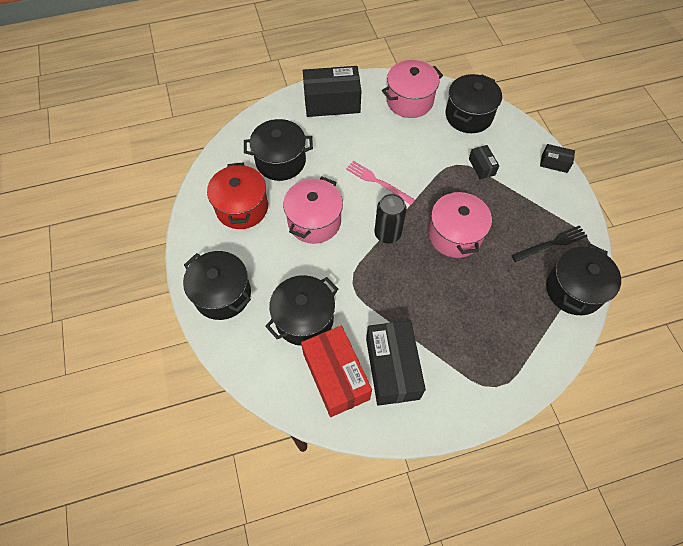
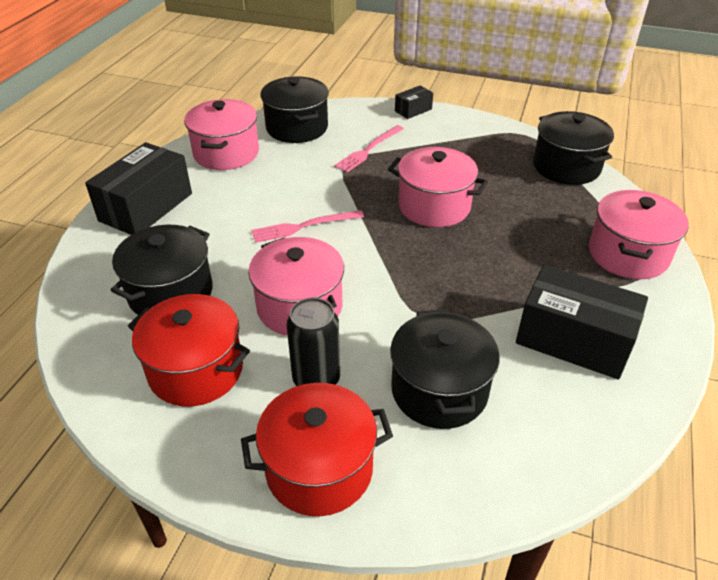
camera: 55 degrees left, 20 degrees down
(222, 294) = (319, 469): black pot -> red pot
(336, 376) = (551, 400): red box -> none
(387, 234) = (383, 253): black can -> black can (316, 379)
(481, 167) = (368, 150): black box -> pink fork
(501, 369) = (628, 254): none -> pink pot
(551, 243) = (502, 154): black fork -> none

